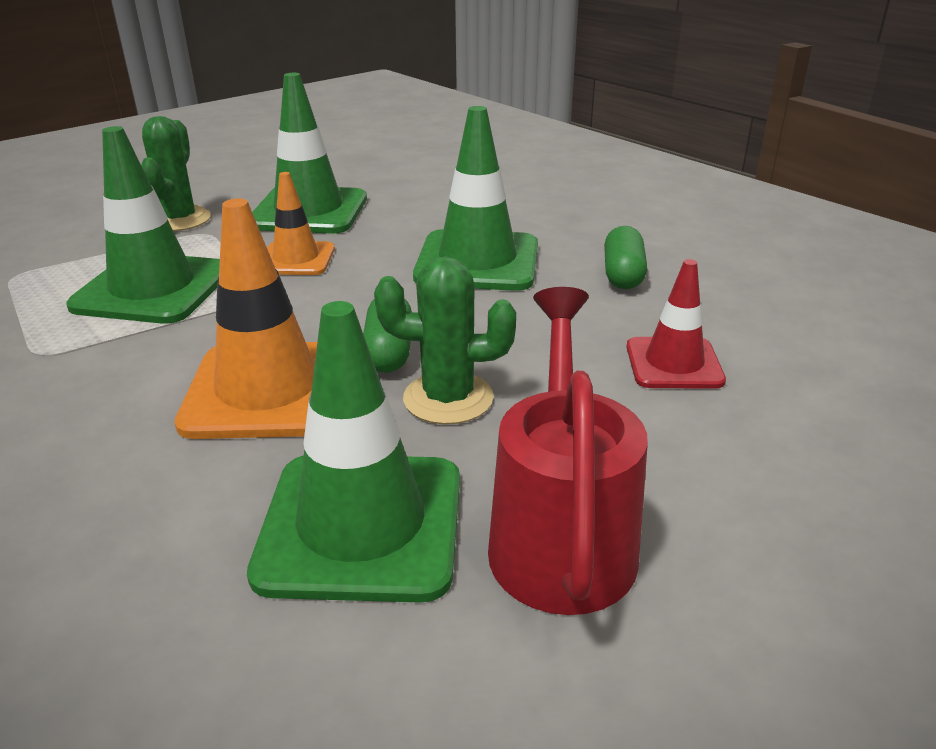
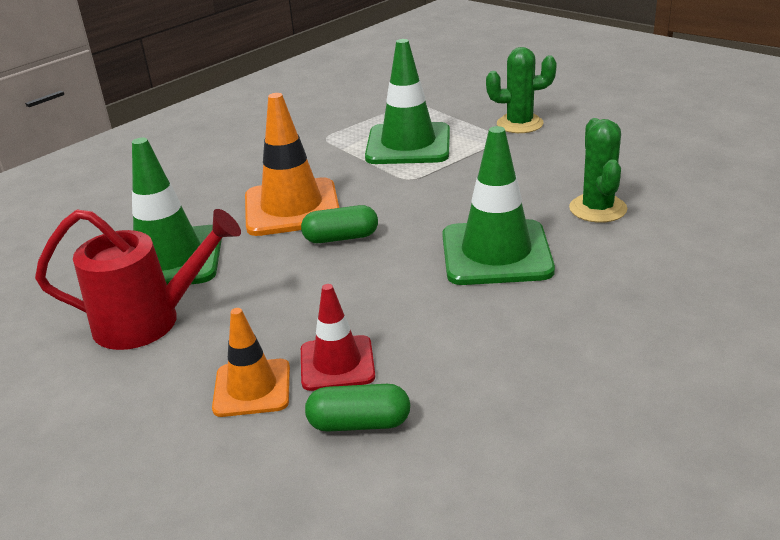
camera: 85 degrees right, 0 degrees up
(296, 259) = (470, 179): orange traffic cone -> orange traffic cone (252, 388)
(309, 211) = (563, 164): green traffic cone -> none
(448, 398) = (285, 268): green cactus -> green cactus (597, 209)
(623, 274) = (498, 332): green capsule -> green capsule (359, 423)

